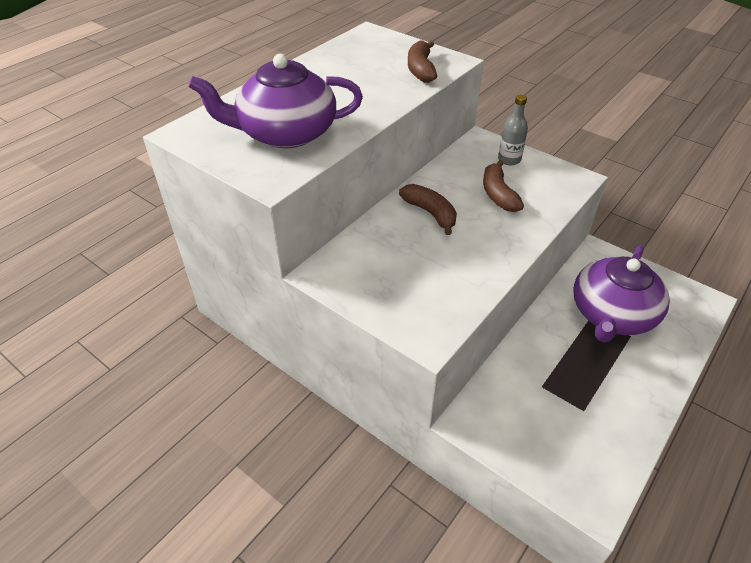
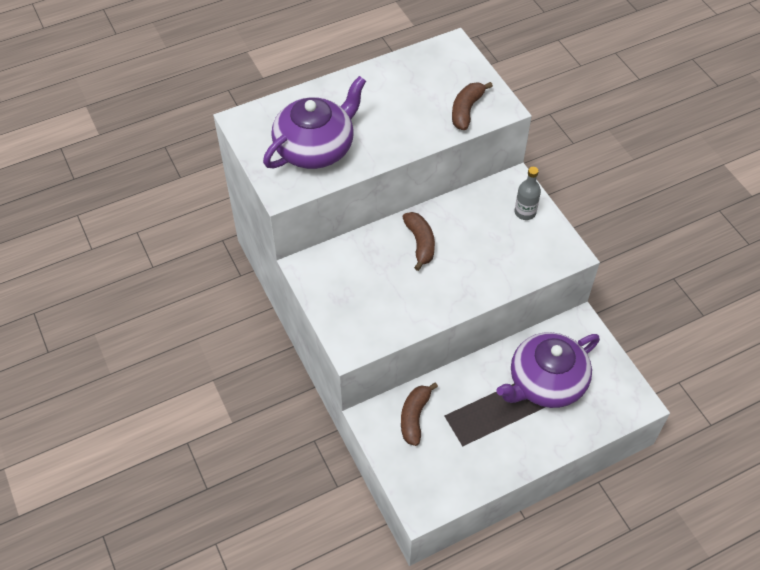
camera: 25 degrees right, 10 degrees up
(285, 133) = (316, 147): purple teapot -> purple teapot turned 120 degrees clockwise
(498, 194) = (488, 245): brown banana -> brown banana (415, 417)

